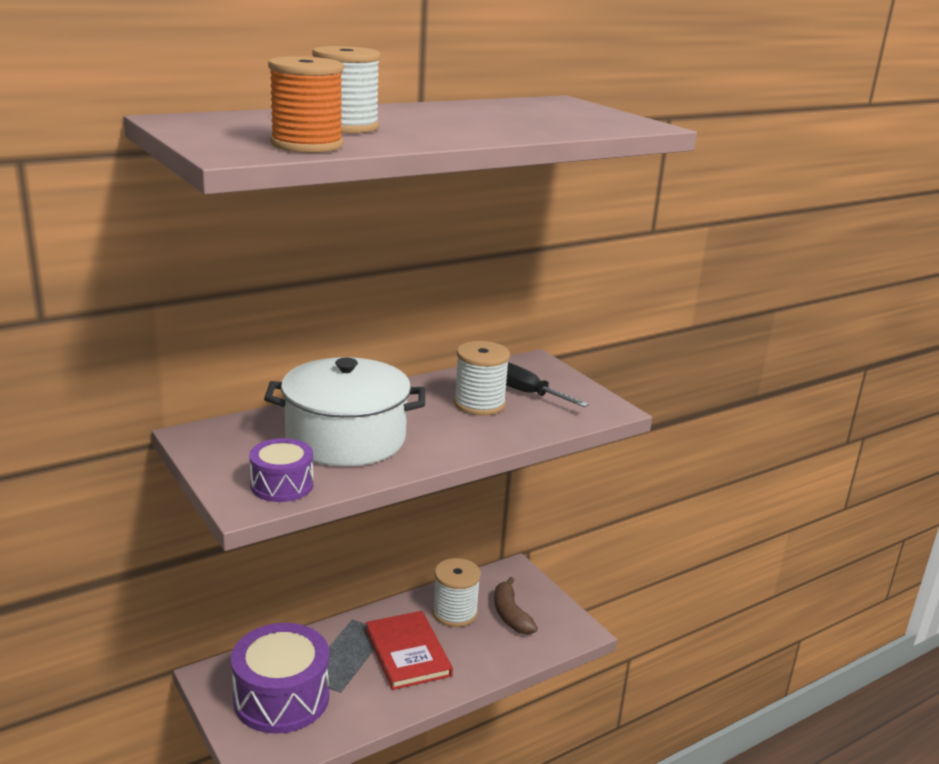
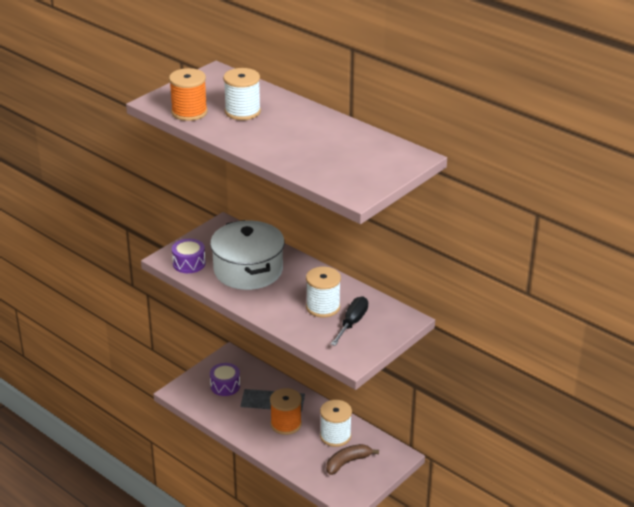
camera: 75 degrees right, 10 degrees up
(281, 698) = (225, 386): purple drum -> purple drum, size x0.54
(407, 652) = (286, 424): red book -> orange spool

